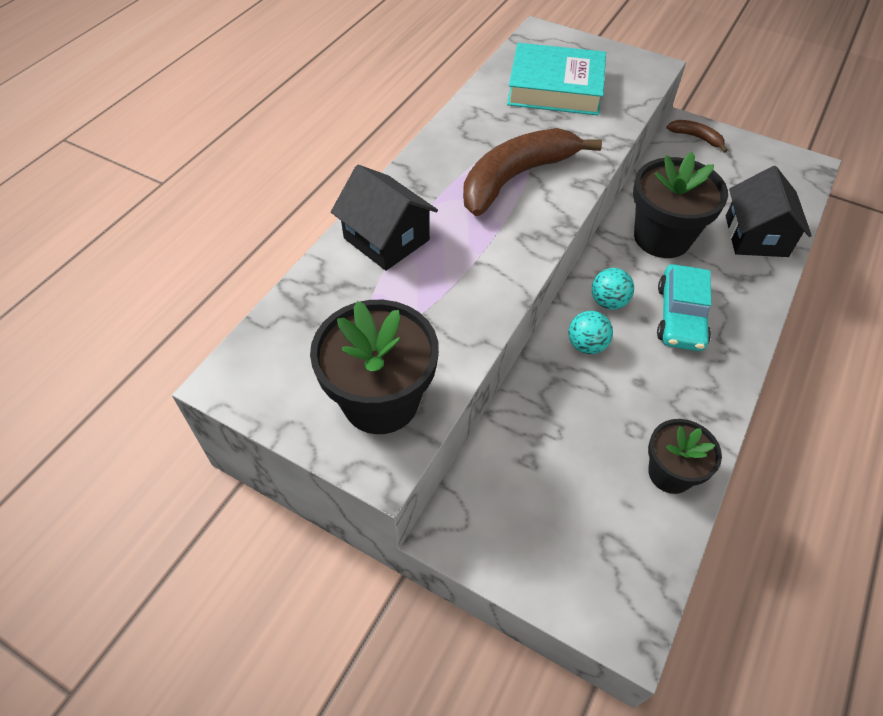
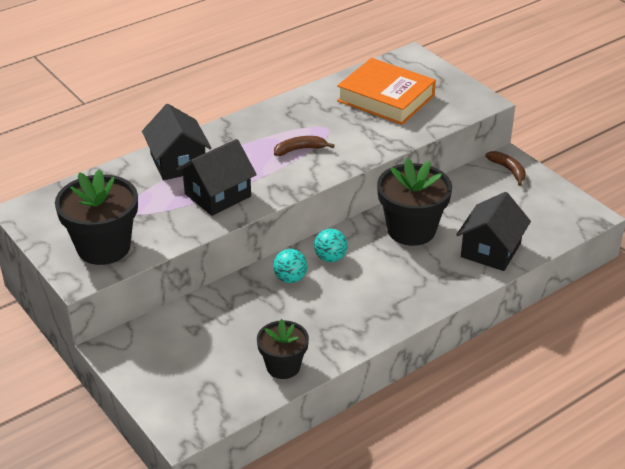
camera: 25 degrees right, 15 degrees down
(468, 270) = (217, 195): none -> black house
(515, 178) = (300, 149): brown banana -> brown banana, size x0.46
(555, 88) = (386, 98): turquoise book -> orange book
(680, 316) = (377, 282): turquoise car -> none

